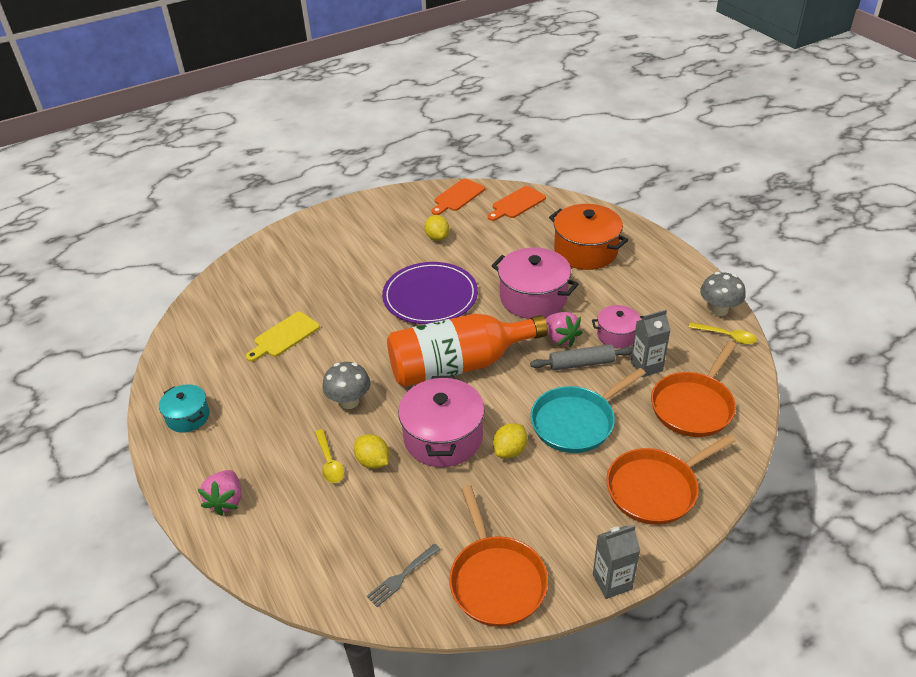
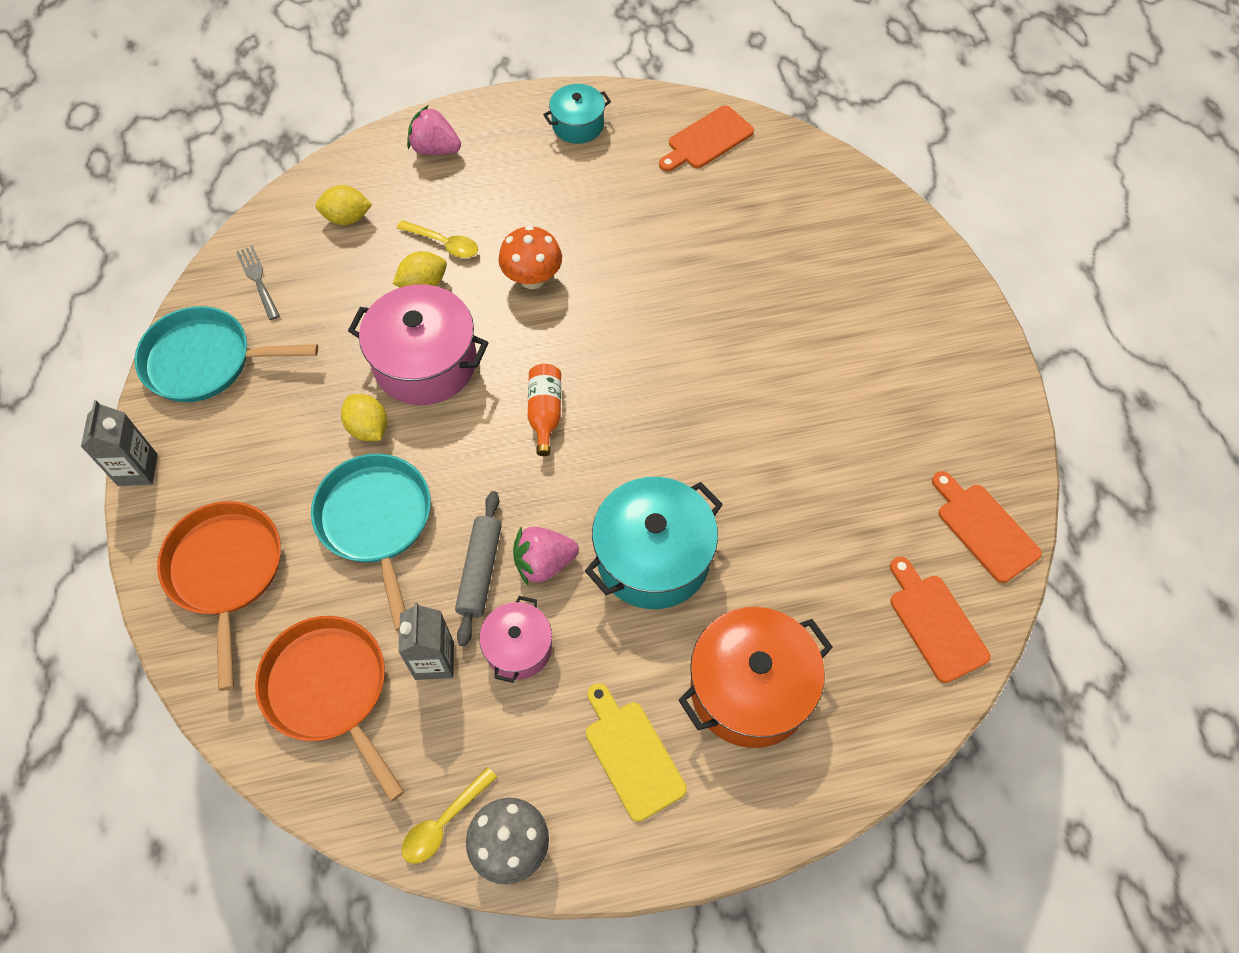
camera: 105 degrees right, 20 degrees up
(196, 343) = (707, 140): none -> orange cutting board
(284, 336) = (685, 229): yellow cutting board -> yellow cutting board (632, 754)
(329, 462) = (443, 243): yellow spoon -> yellow spoon turned 150 degrees counterclockwise
(349, 401) = (532, 278): grey mushroom -> orange mushroom
(430, 296) = (709, 415): purple plate -> none
(437, 237) = (862, 463): yellow lemon -> yellow lemon (347, 218)
(458, 365) = (545, 413): orange bottle -> orange bottle, size x0.41
(496, 580) = (205, 361): orange pan -> turquoise pan
(533, 298) = (653, 557): pink pot -> turquoise pot

